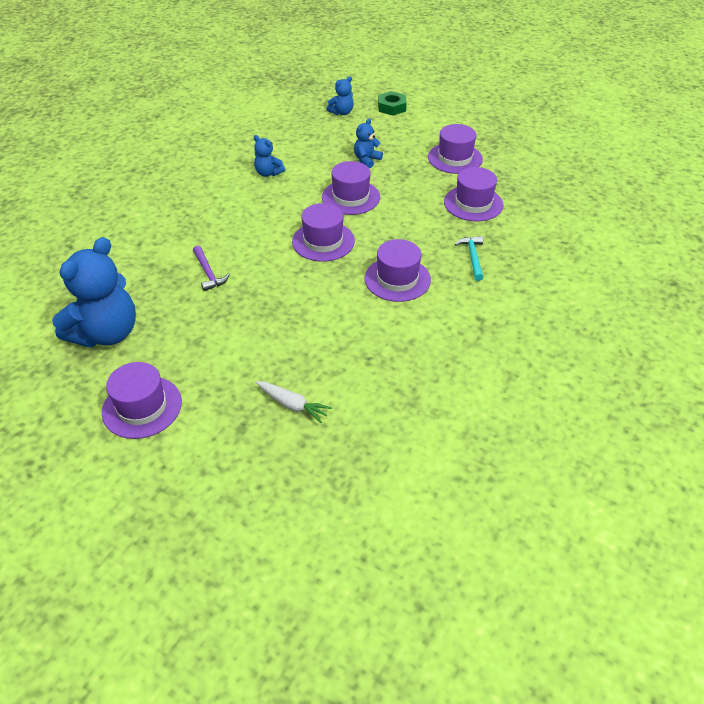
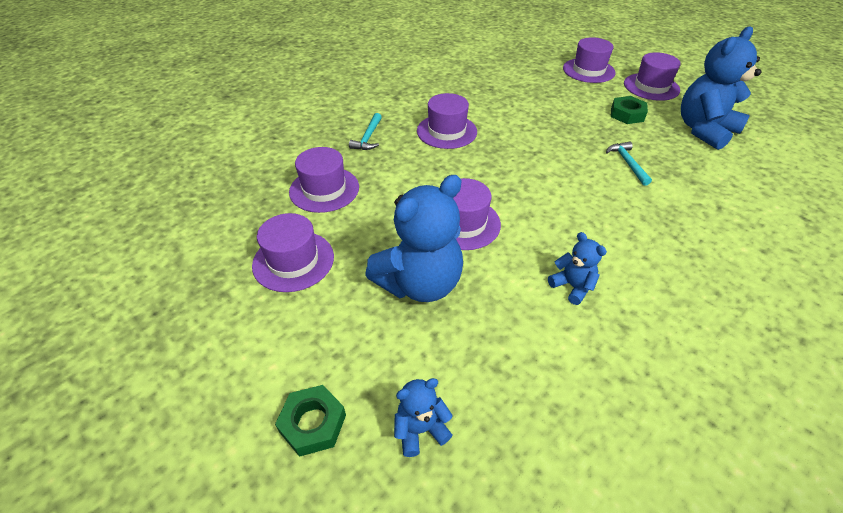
camera: 165 degrees left, 0 degrees up
(192, 343) = (627, 114): none -> green nut
(208, 273) = (627, 163): purple hammer -> turquoise hammer
(292, 405) = (547, 75): white carrot -> none
(323, 241) = (508, 175): purple hat -> purple hat (588, 70)
(366, 160) = (419, 283): blue teddy bear -> blue teddy bear, size x2.09

